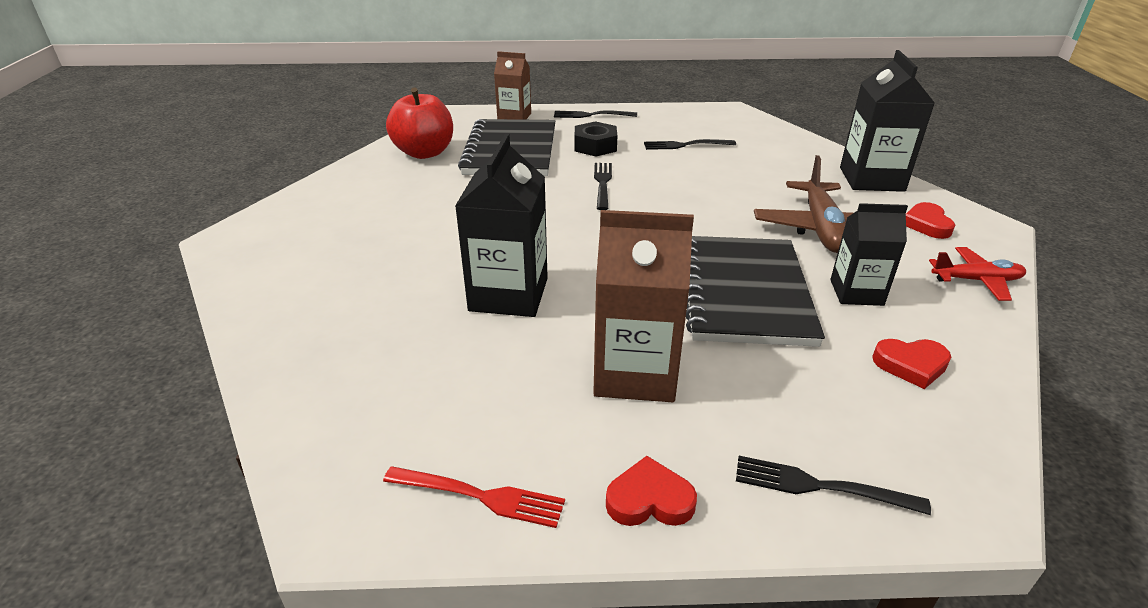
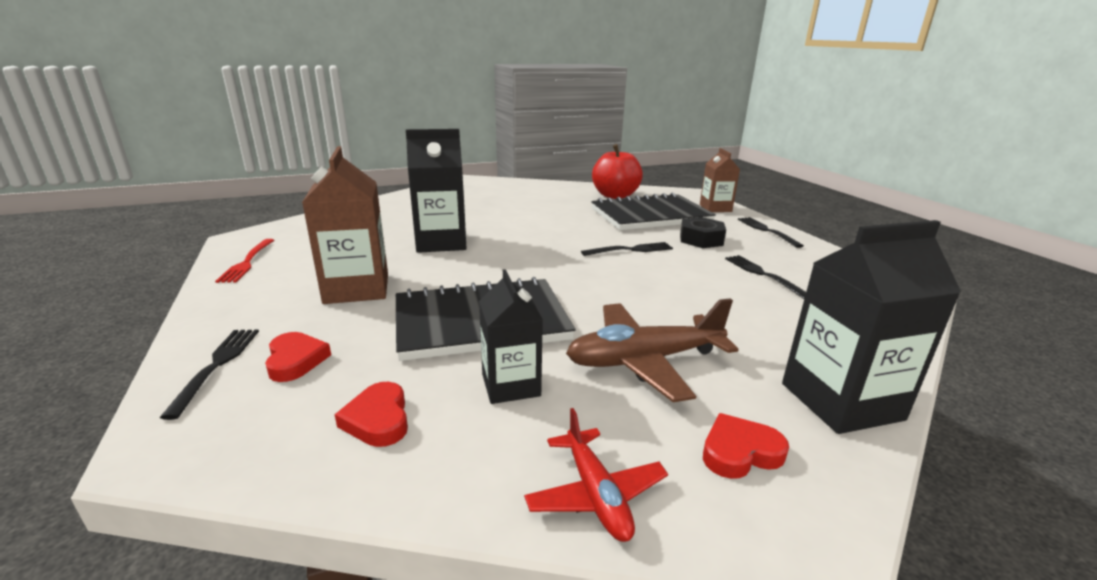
camera: 70 degrees right, 10 degrees down
(649, 500) = (227, 305): red heart -> red heart (296, 360)

